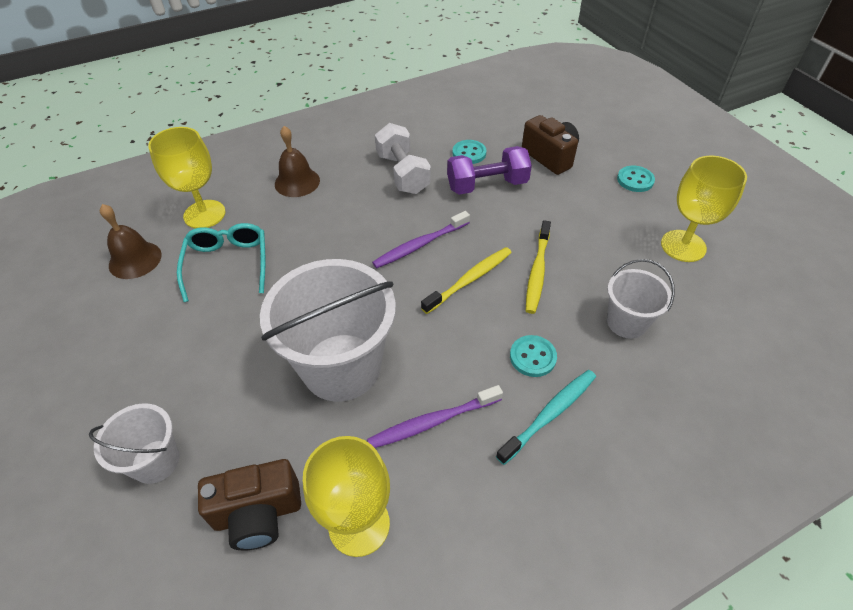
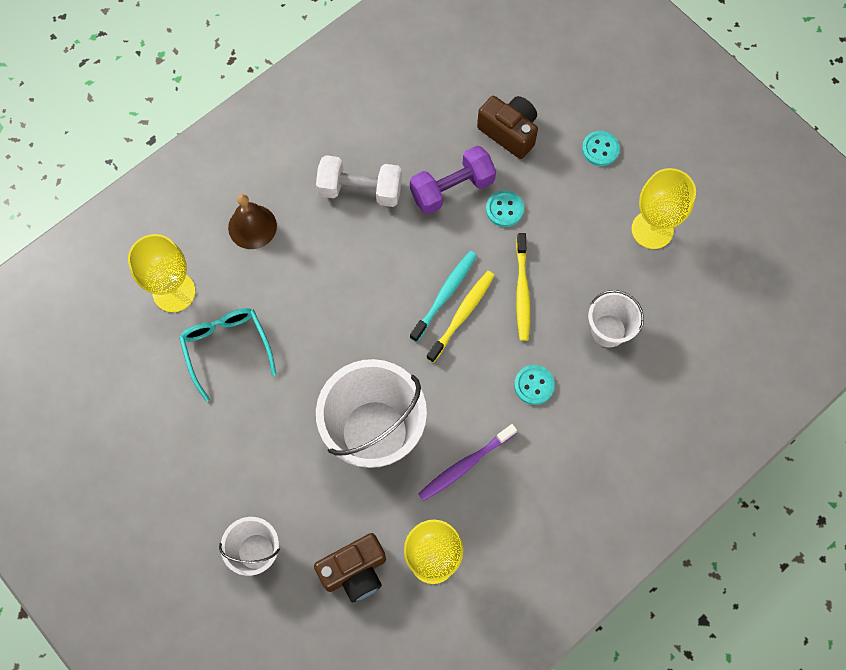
camera: 15 degrees left, 20 degrees up
(135, 260) = (132, 364): brown bell -> none
(403, 173) = (360, 190): white dumbbell -> white dumbbell turned 45 degrees counterclockwise
(420, 245) = (405, 283): purple toothbrush -> none
(469, 153) = (422, 145): turquoise button -> turquoise button (504, 209)
(549, 415) = (556, 436): turquoise toothbrush -> turquoise toothbrush (444, 295)

